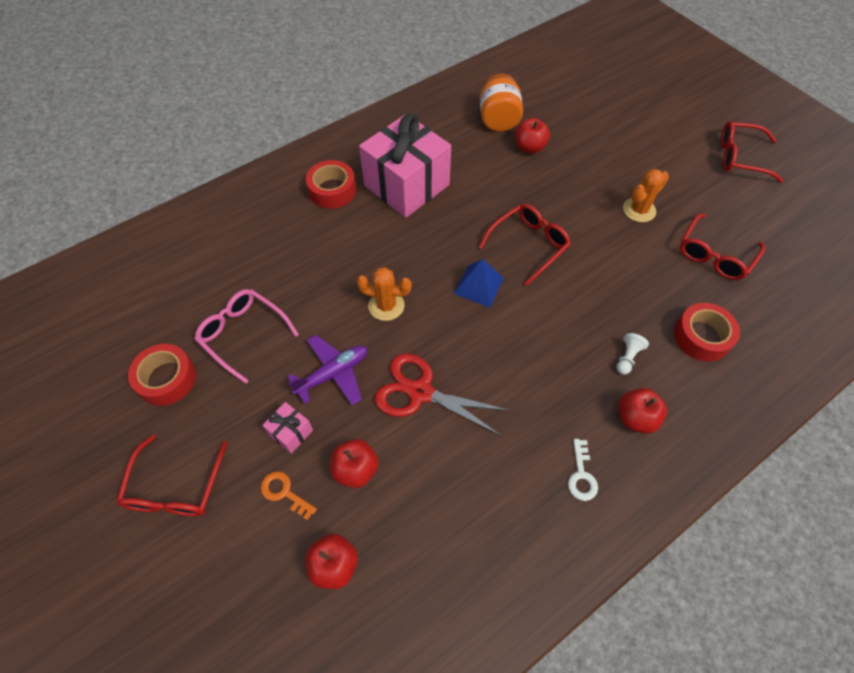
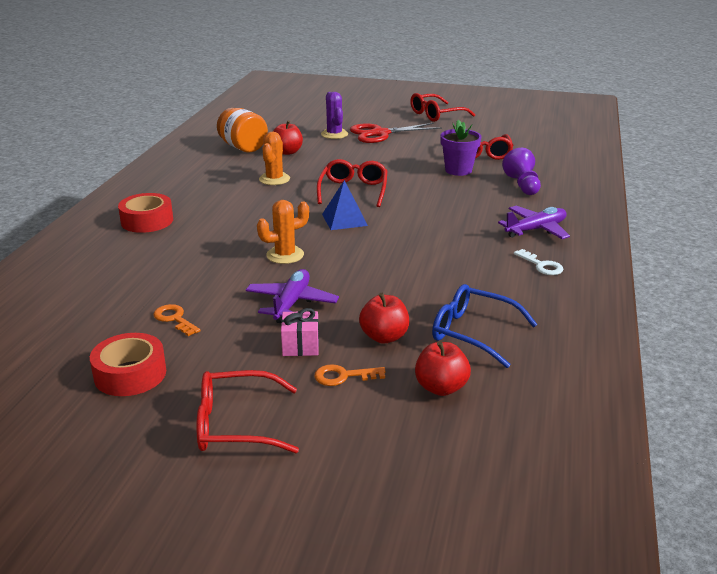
camera: 40 degrees left, 30 degrees down
(175, 487) = (236, 424): red glasses -> red glasses turned 120 degrees clockwise
(243, 334) = (174, 319): pink glasses -> orange key
(407, 185) = (213, 197): pink gift -> none
(420, 392) = (376, 281): red scissors -> red scissors (380, 134)
(425, 520) = (473, 333): none -> blue glasses
(600, 140) = (334, 134): none -> purple cactus
(627, 357) = (492, 209): white pawn -> none
(635, 418) = (536, 230): red apple -> purple plane
(639, 210) = (406, 152): orange cactus -> orange cactus (274, 179)
(661, 271) = (458, 170): none -> purple flower pot
(701, 337) = (522, 185): red tape -> purple pawn

